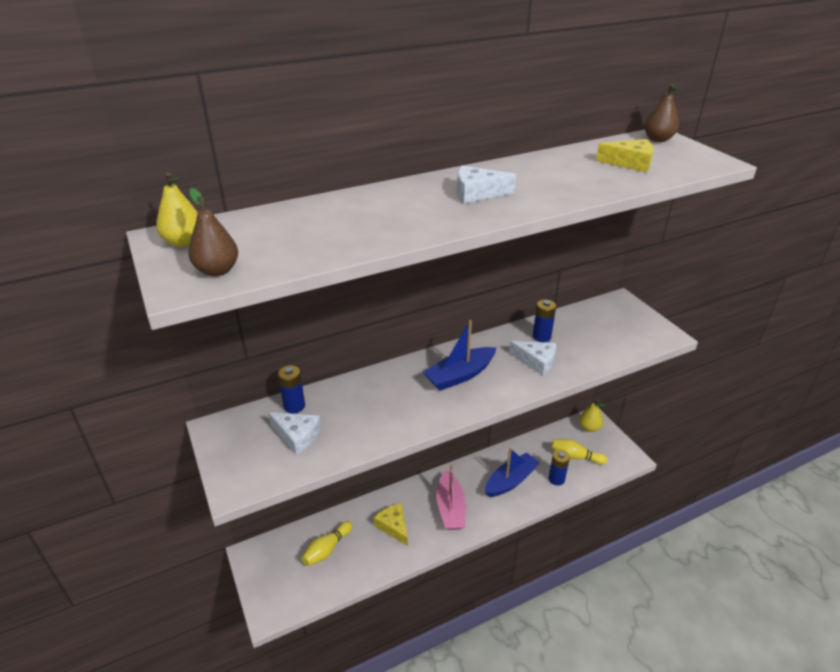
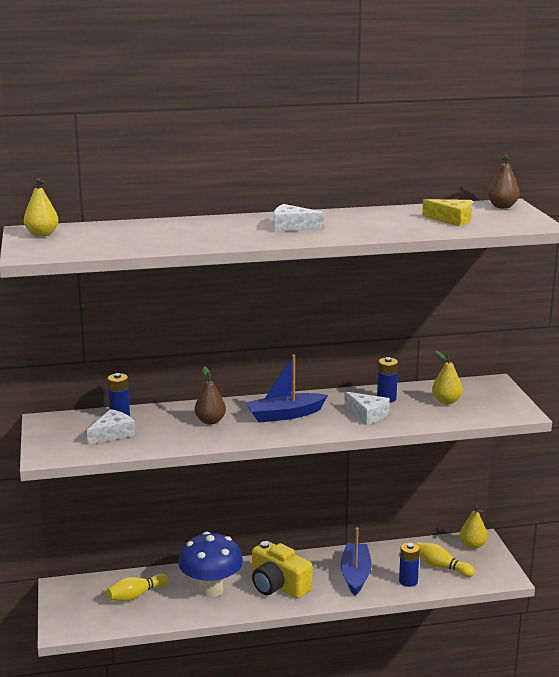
camera: 15 degrees right, 15 degrees down
(217, 270) = (57, 249): brown pear -> brown pear (210, 421)
(297, 436) = (112, 434): white cheese -> white cheese turned 90 degrees counterclockwise
(393, 526) = (211, 590): yellow cheese -> blue mushroom
(450, 508) = (278, 585): pink boat -> yellow camera
(510, 481) = (355, 575): blue boat -> blue boat turned 60 degrees counterclockwise
(595, 331) = (446, 401): none -> yellow pear

